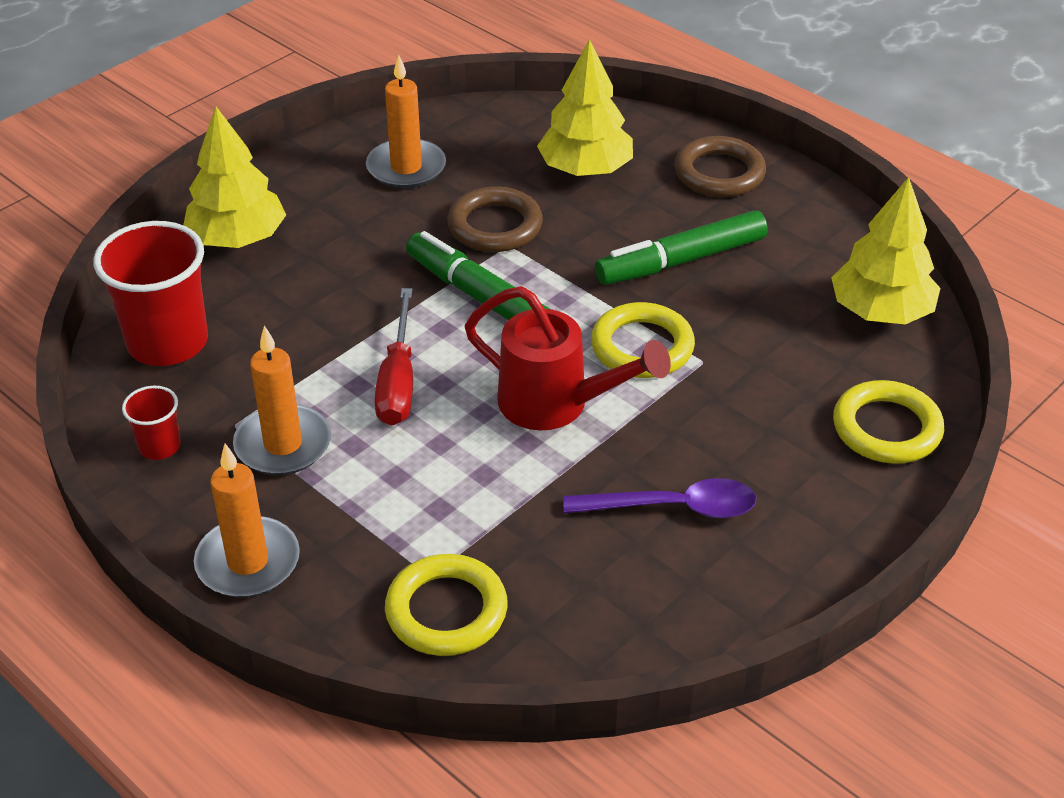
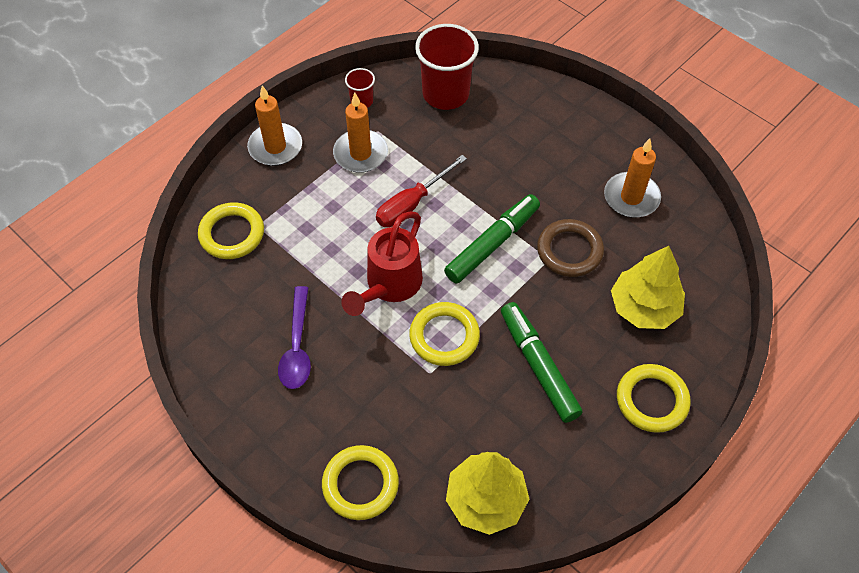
camera: 90 degrees right, 15 degrees up
(237, 239) = (544, 115): yellow tree -> none
(398, 381) = (412, 204): red screwdriver -> red screwdriver turned 45 degrees counterclockwise
(719, 173) = (652, 400): brown ring -> yellow ring

